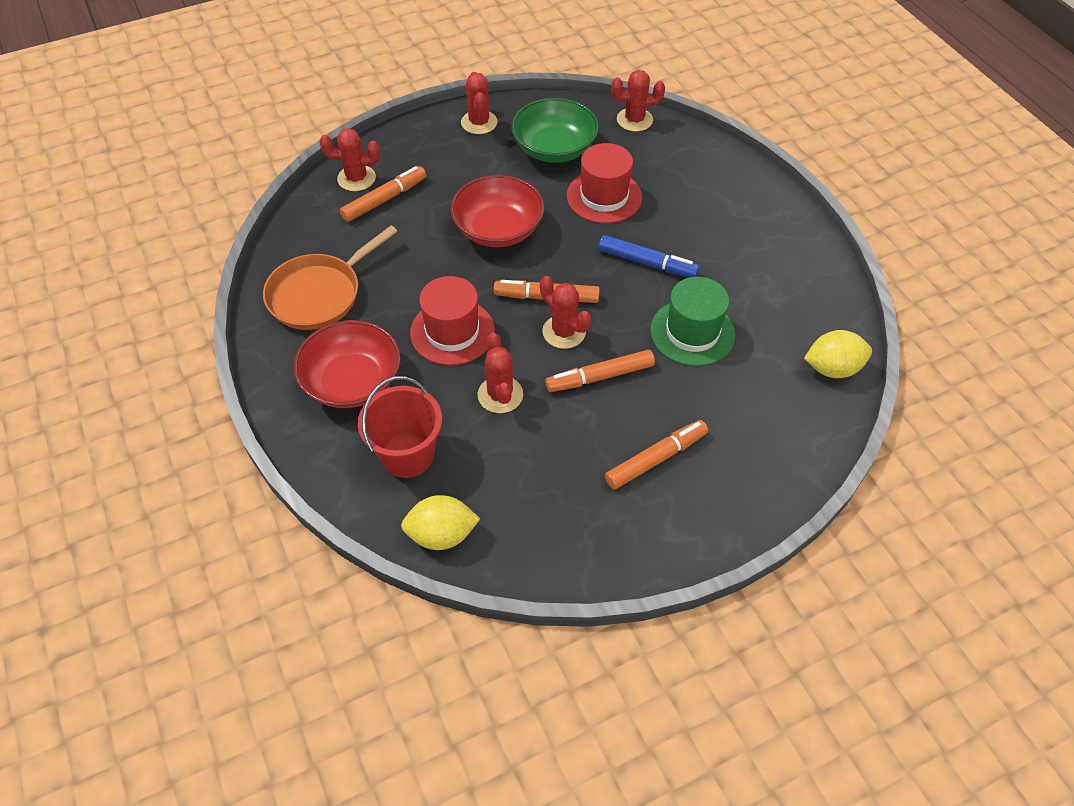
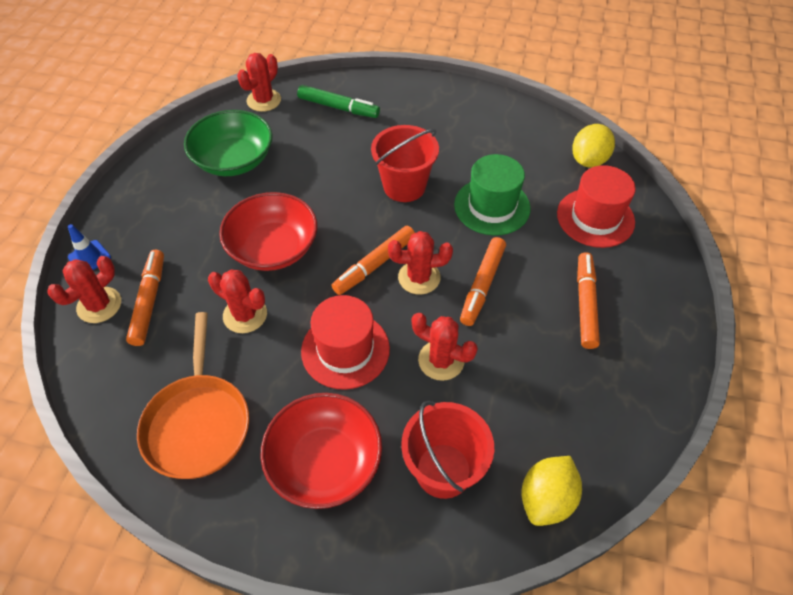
camera: 50 degrees left, 0 degrees up
(387, 144) = (89, 257): none -> blue traffic cone
(479, 122) = (148, 184): red cactus -> red cactus (245, 315)
(604, 196) = (315, 166): red hat -> red hat (595, 218)
(647, 263) = (404, 186): blue marker -> red bucket
(683, 166) = (338, 107): none -> green marker

